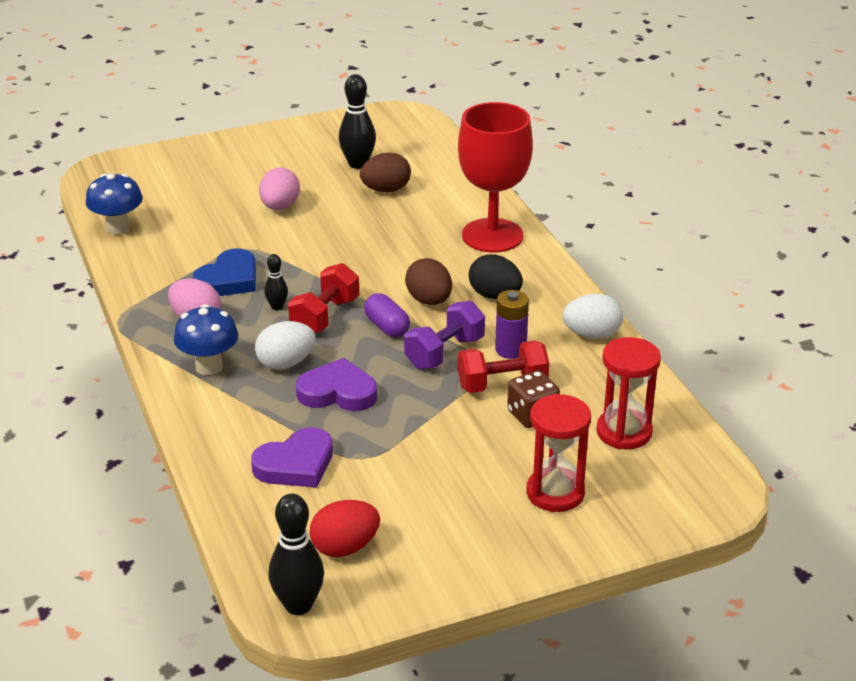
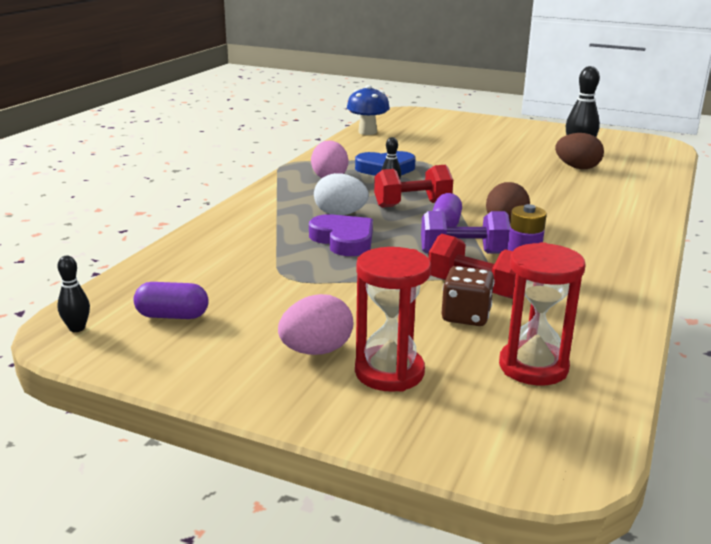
camera: 45 degrees right, 10 degrees down
(209, 367) = (292, 197): blue mushroom -> none
(280, 207) = (484, 153): pink egg -> pink egg (316, 351)
(296, 464) = (240, 260): purple heart -> none
(298, 605) = (77, 328): black bowling pin -> black bowling pin, size x0.55
(345, 547) = (172, 316): red egg -> purple capsule
(492, 236) = (624, 212): red goblet -> none
(495, 295) = (566, 241): black egg -> none
(592, 335) = (616, 294): white egg -> none

